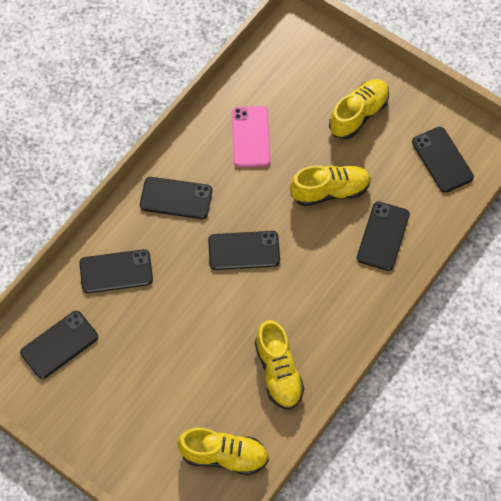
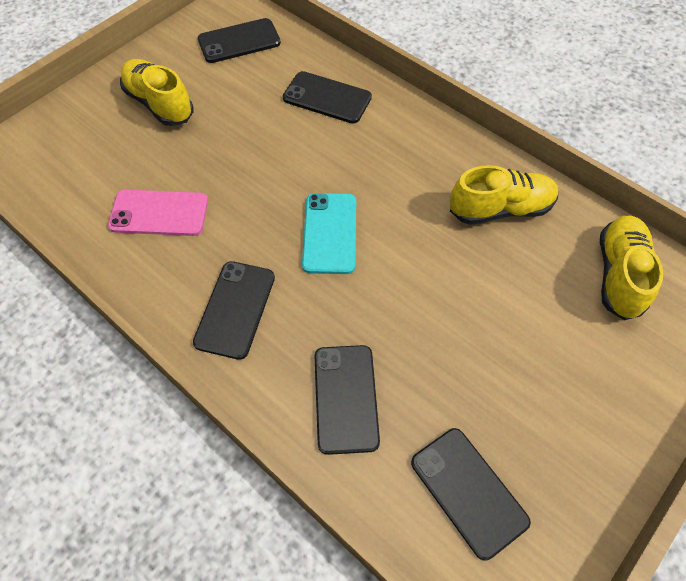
camera: 85 degrees left, 5 degrees down
(244, 251) = (330, 233): black phone -> turquoise phone
(329, 191) = (259, 139): yellow shoe -> none

